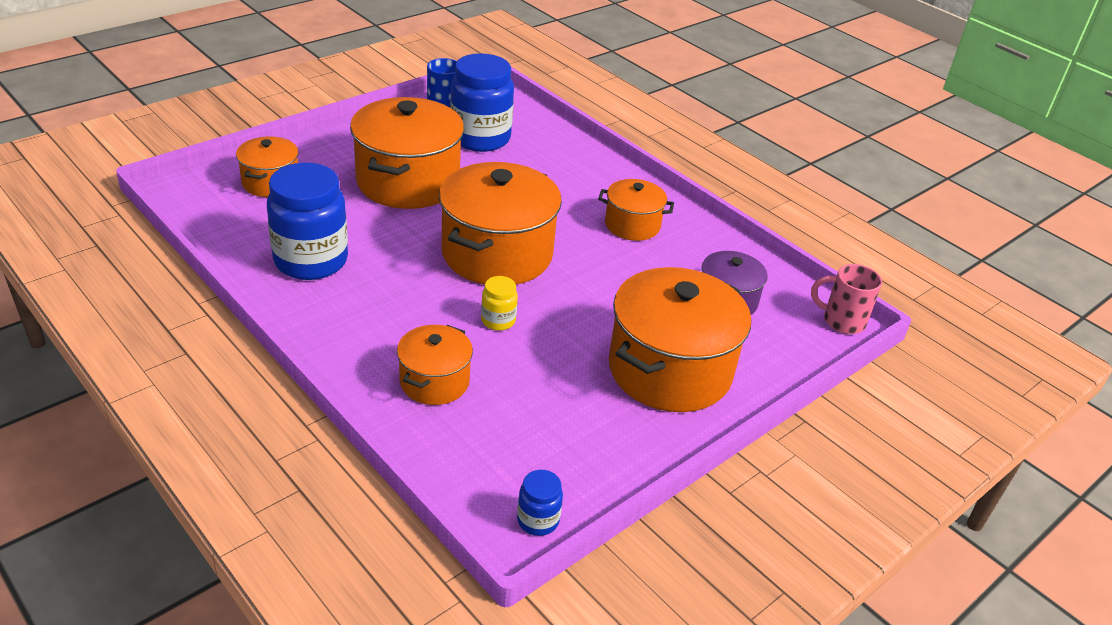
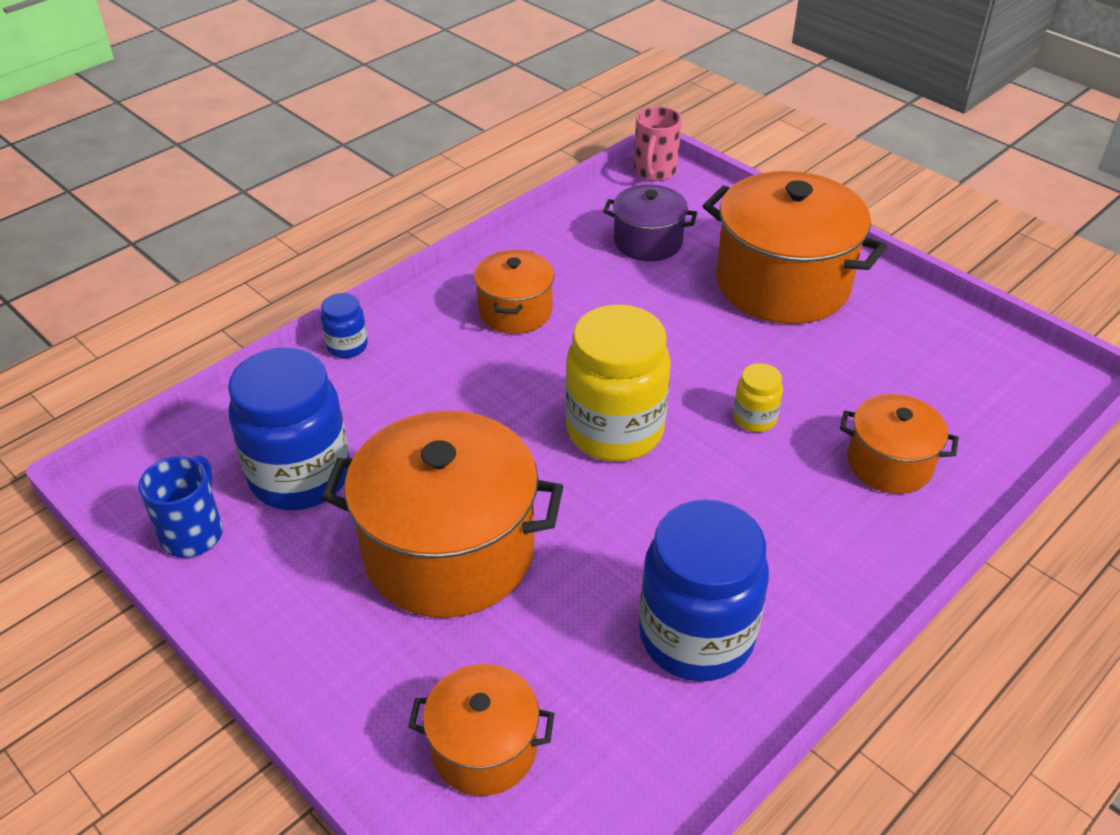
camera: 90 degrees left, 5 degrees up
(497, 253) = (615, 431): orange pot -> yellow jar
(538, 520) = (1041, 367): blue jar -> blue jar (347, 346)

